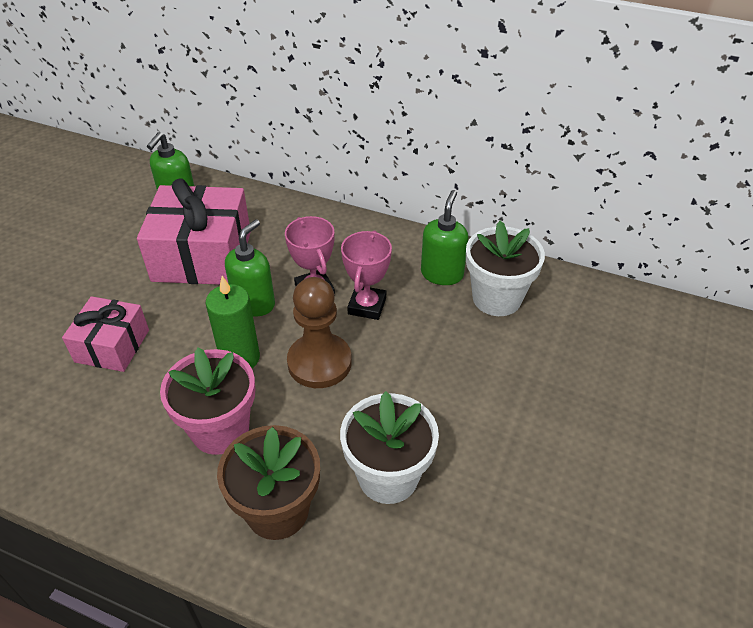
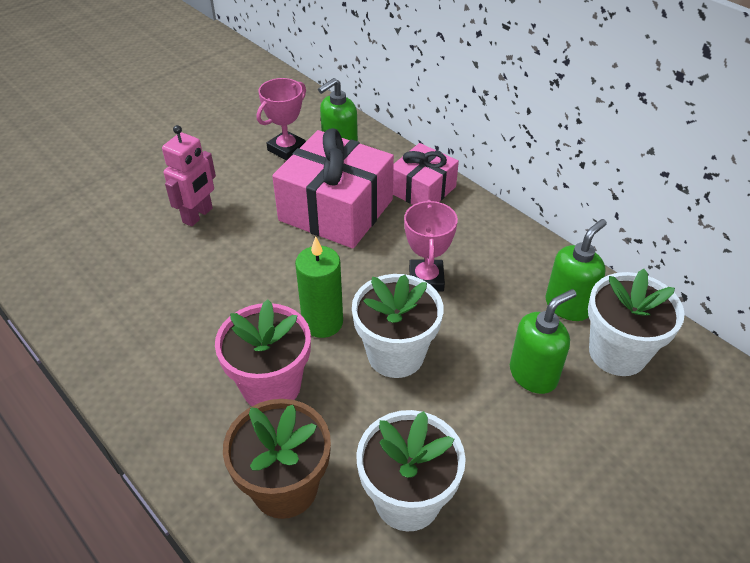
camera: 25 degrees right, 0 degrees up
(65, 302) = (198, 215): none -> pink robot
(112, 346) = (217, 270): pink gift -> pink gift (422, 190)
(254, 303) = (361, 273): green soap dispenser -> green soap dispenser (533, 374)
(319, 362) = (395, 354): brown pawn -> white flower pot
(367, 306) = (471, 313): pink trophy -> pink trophy (286, 149)

